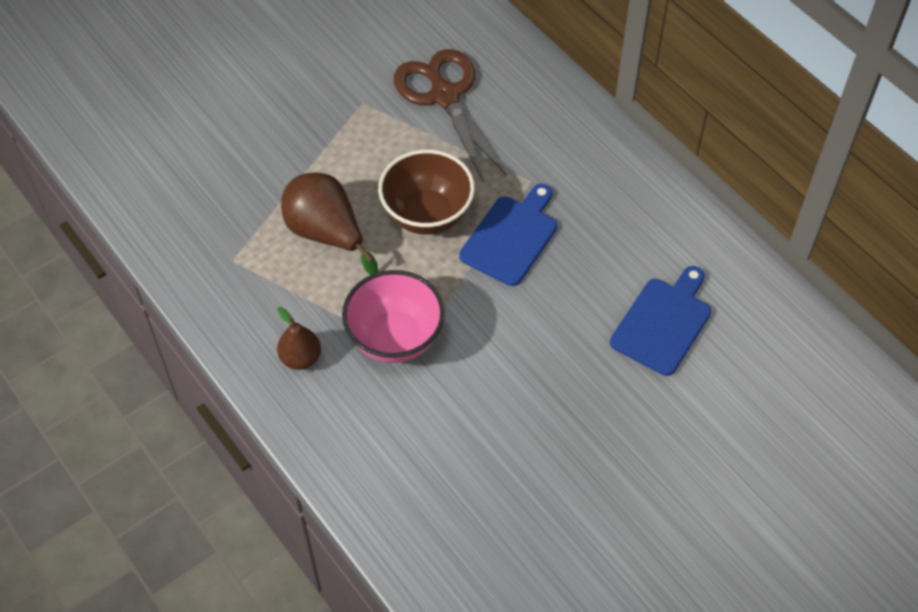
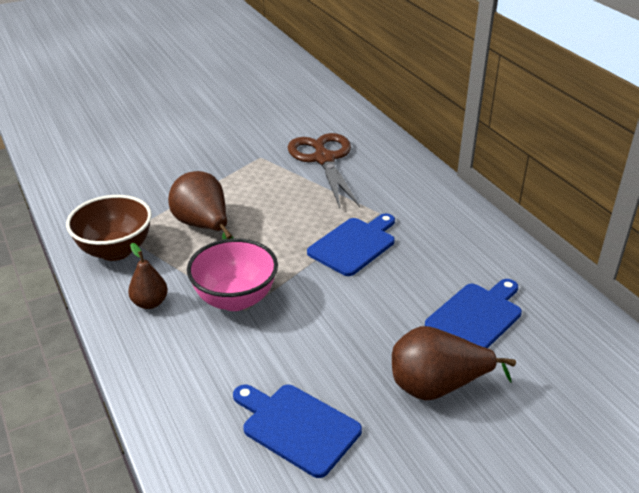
camera: 10 degrees right, 20 degrees down
(427, 215) = (289, 224): brown bowl -> brown bowl (115, 250)
(503, 491) = (297, 427): none -> blue cutting board
(635, 420) = (437, 386): none -> brown pear

